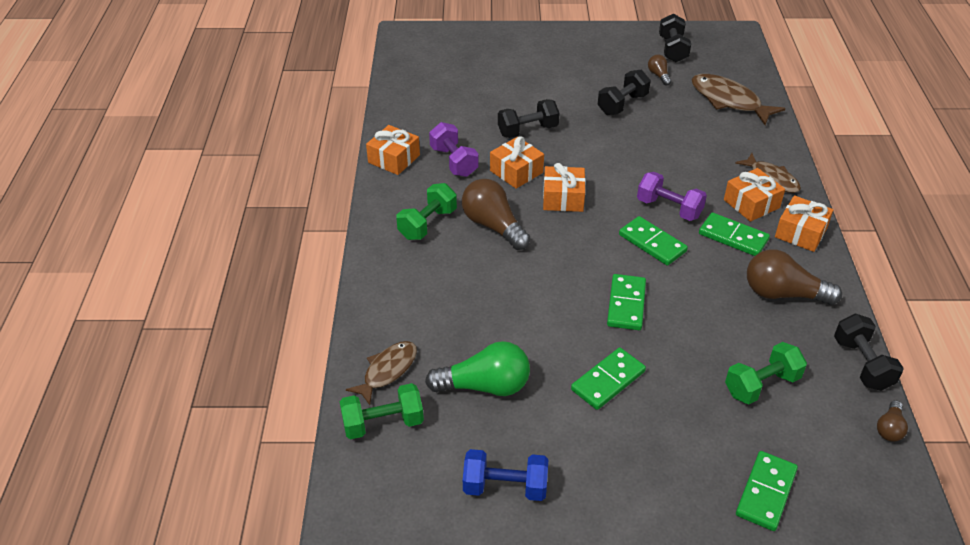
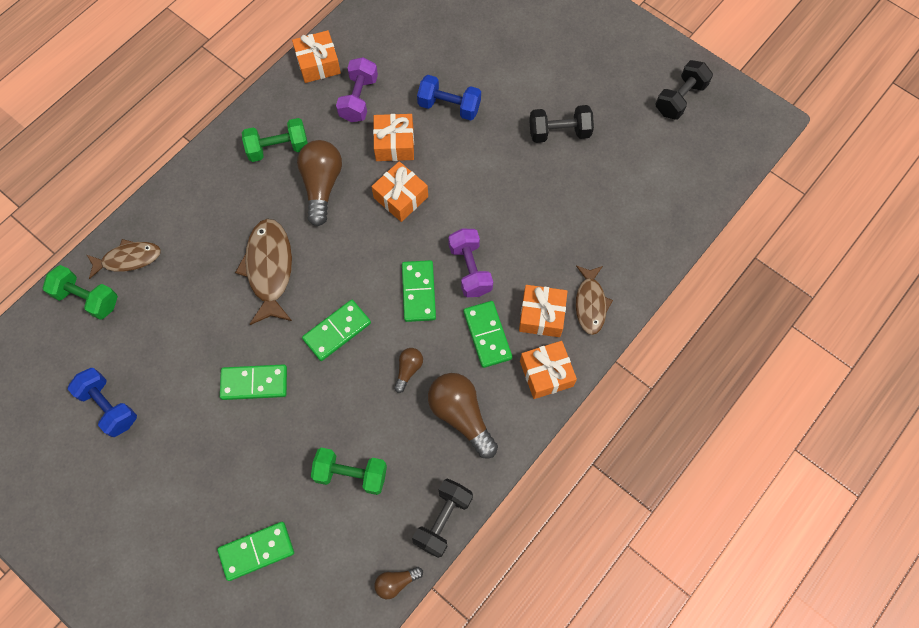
camera: 40 degrees right, 25 degrees up
(485, 386) = (174, 321): green light bulb -> none
(528, 131) = (449, 106): black dumbbell -> blue dumbbell
(658, 75) = (630, 121): brown light bulb -> brown light bulb (408, 370)
(729, 101) = (658, 194): brown fish -> brown fish (269, 269)

